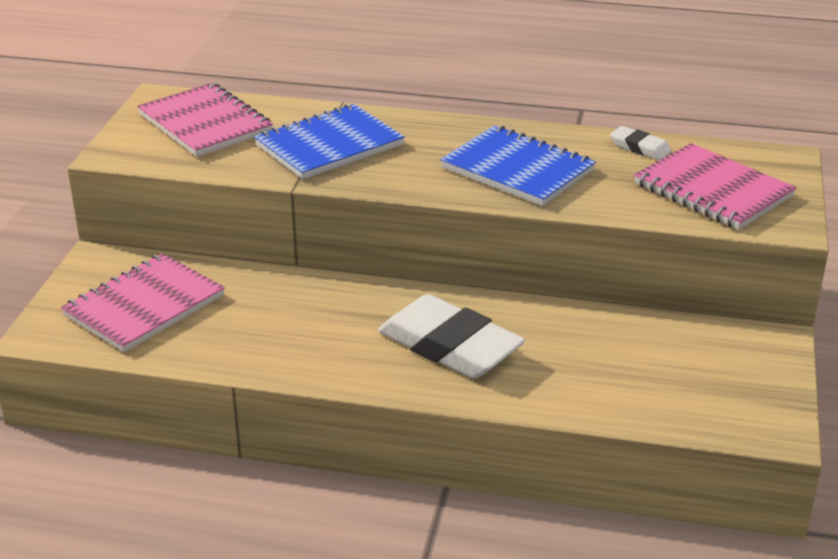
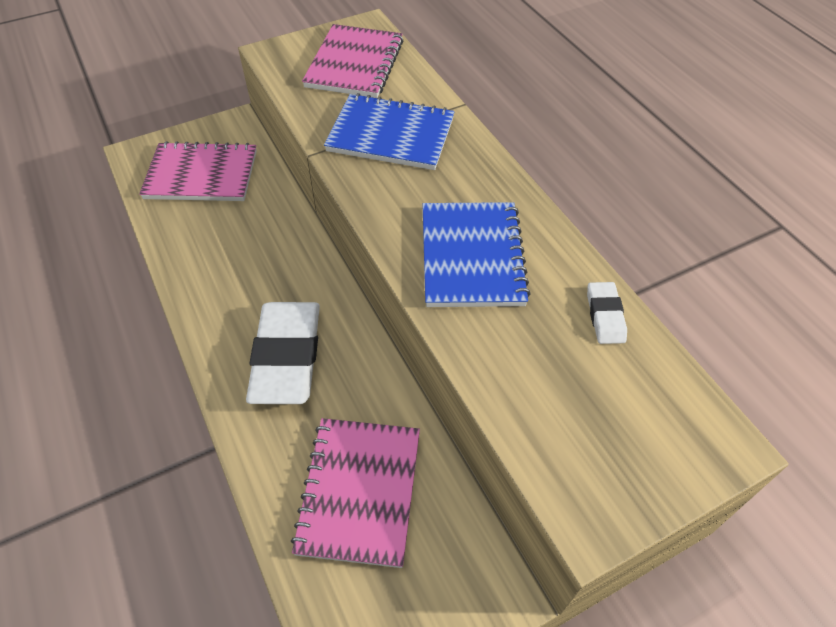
camera: 50 degrees right, 20 degrees up
(712, 190) = (588, 416): pink notebook -> pink notebook (359, 491)

